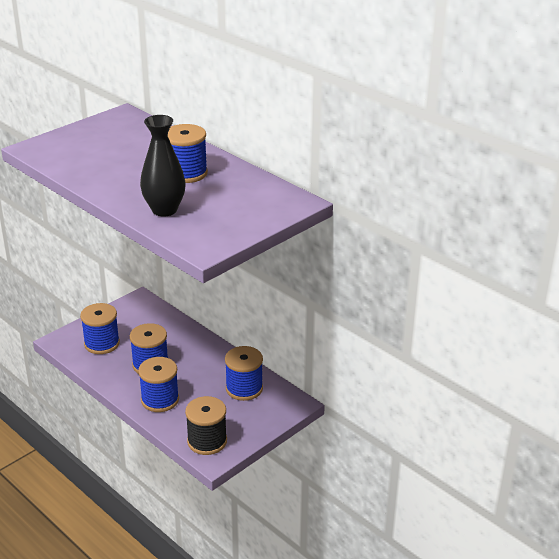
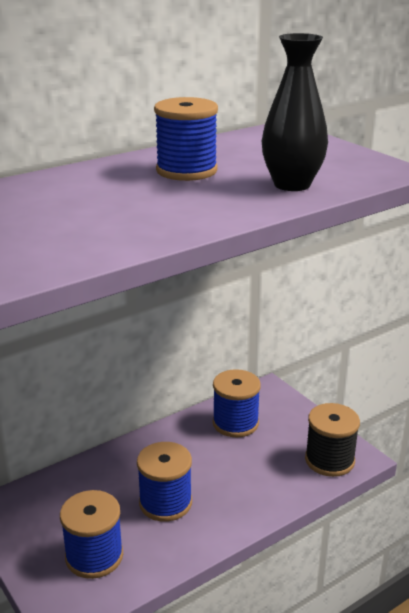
camera: 80 degrees left, 5 degrees down
(160, 400) = (245, 497): blue spool -> none

